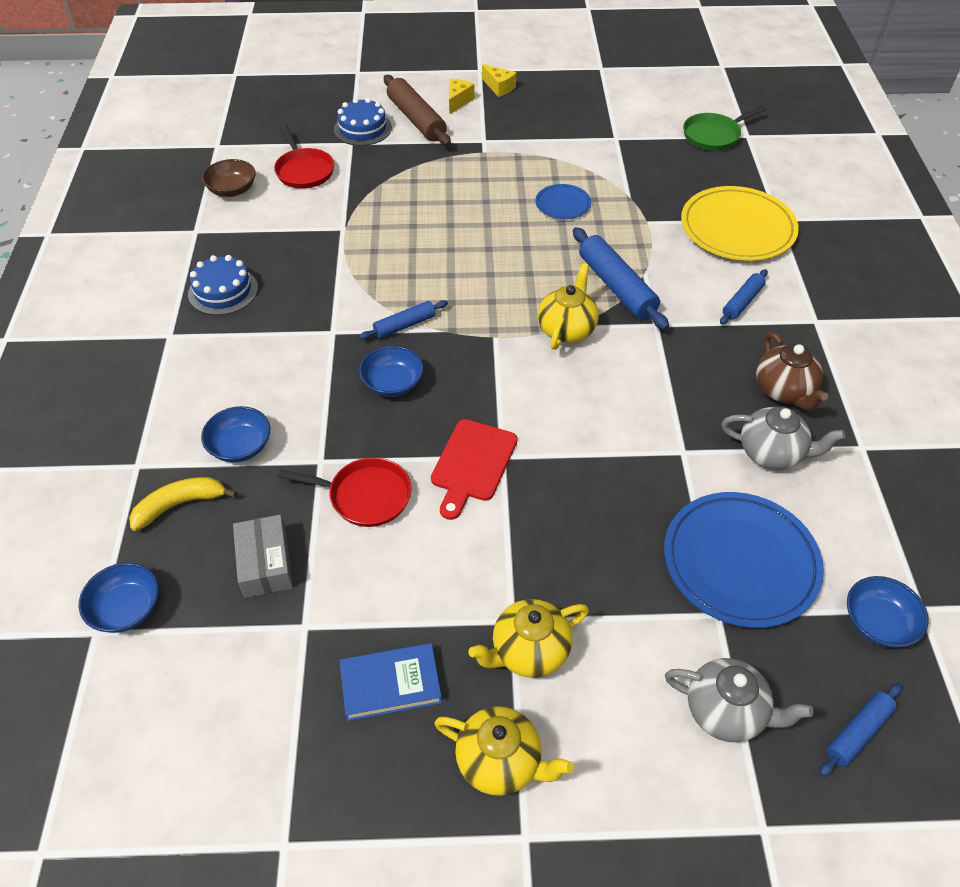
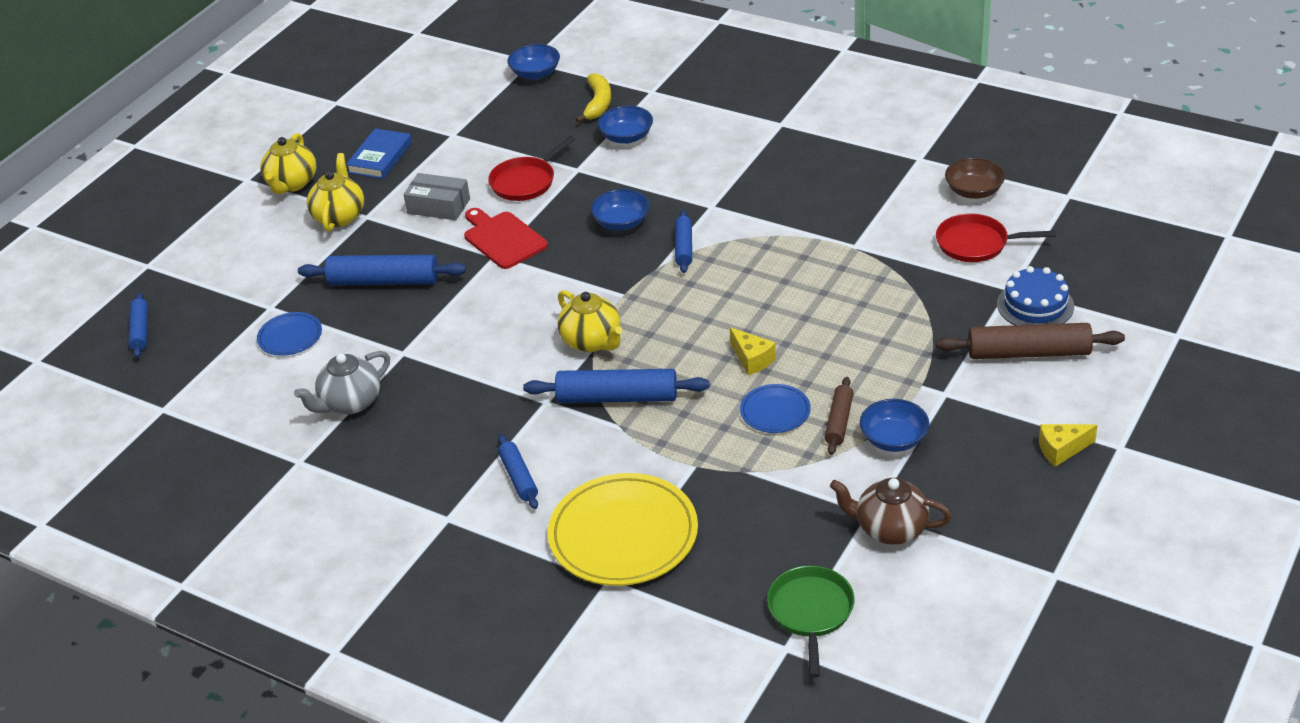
camera: 125 degrees right, 10 degrees down
(223, 291) = (816, 159): blue cake -> none
(265, 564) = (514, 129): grey box -> grey box (438, 206)
(458, 101) = (1049, 401): yellow cheese -> yellow cheese (752, 359)
(500, 762) = (292, 184): yellow teapot -> yellow teapot turned 45 degrees counterclockwise
(548, 174) = (839, 421): none -> brown rolling pin
(602, 530) = (384, 281): none -> blue rolling pin
(726, 712) = (215, 281): grey teapot -> none
(740, 562) = (290, 337): blue plate -> blue plate, size x0.50
(784, 391) = (396, 446): brown teapot -> brown teapot (890, 529)
(878, 623) = (180, 381): blue bowl -> blue bowl (894, 439)

